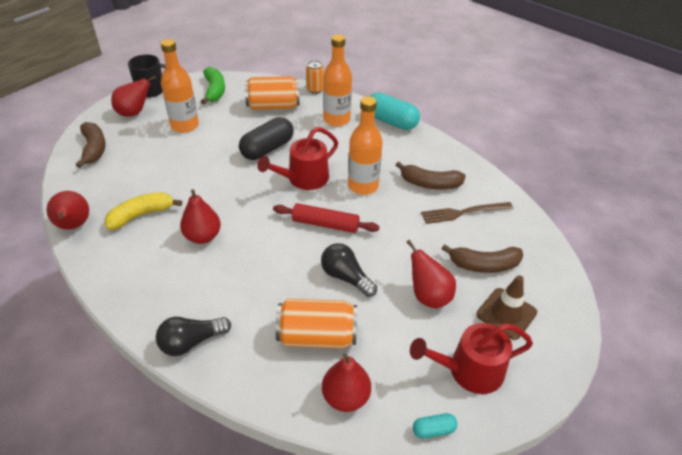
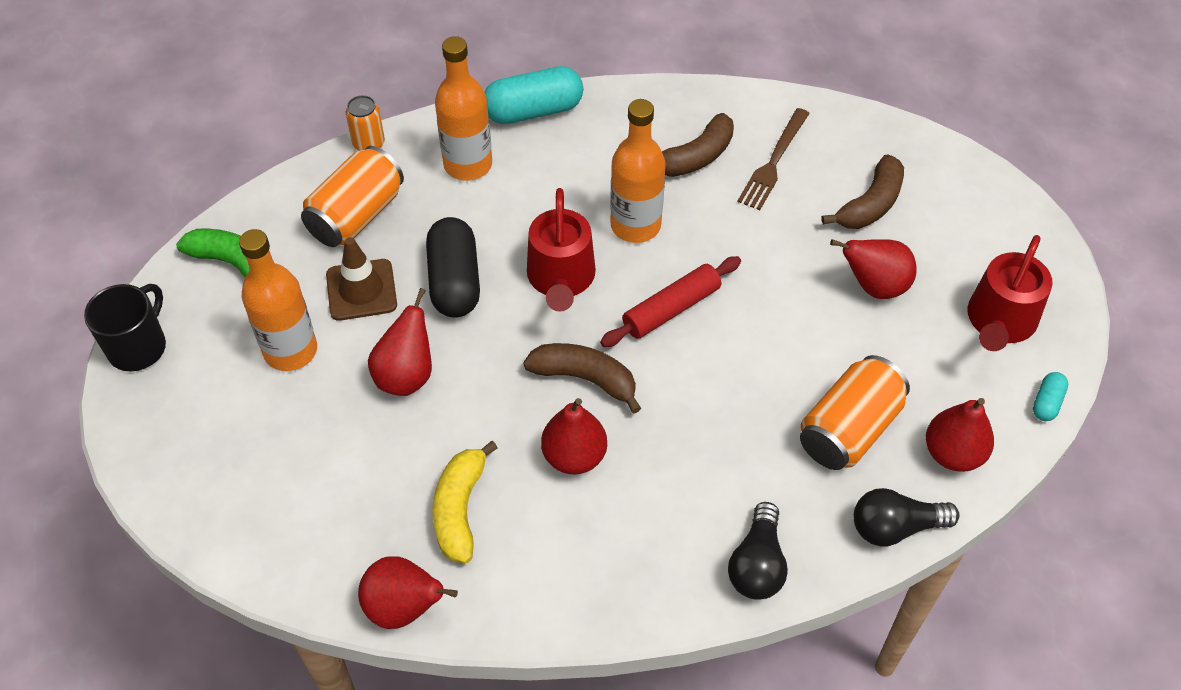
camera: 50 degrees left, 10 degrees up
(94, 149) = (228, 501): brown banana -> brown banana (585, 379)
(134, 113) = (181, 401): red pear -> red pear (406, 375)
(346, 277) = (780, 345): black light bulb -> black light bulb (895, 527)
(506, 313) = (952, 236): brown traffic cone -> brown traffic cone (361, 290)

